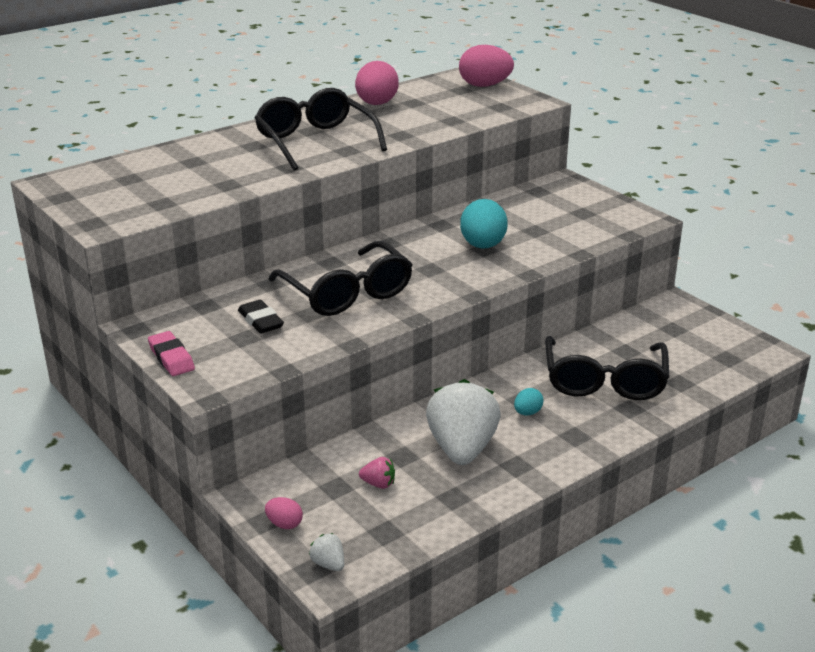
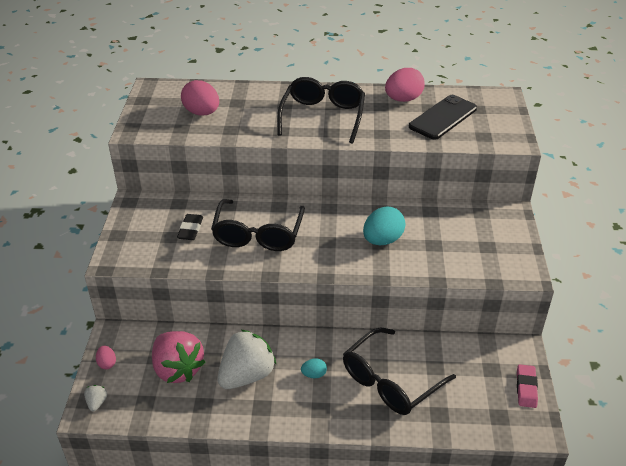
camera: 40 degrees right, 10 degrees up
(171, 358) = (121, 230): pink eraser -> pink eraser (526, 388)
(378, 484) = (178, 369): pink strawberry -> pink strawberry, size x2.44
(440, 105) = (443, 117): none -> black phone
(484, 85) = (500, 112): pink egg -> pink egg (202, 113)

